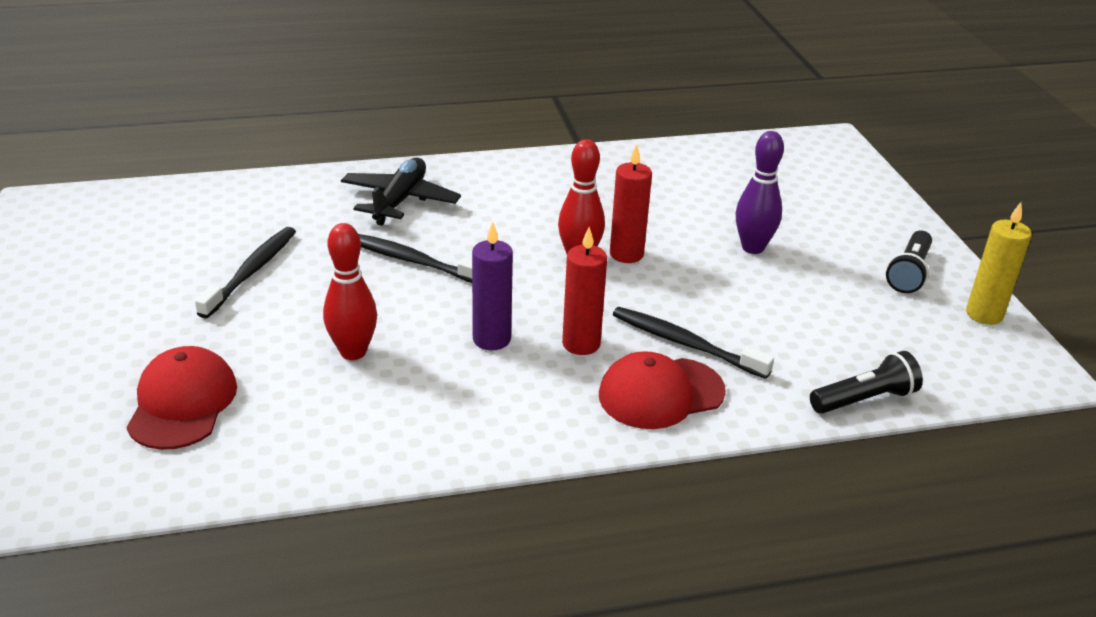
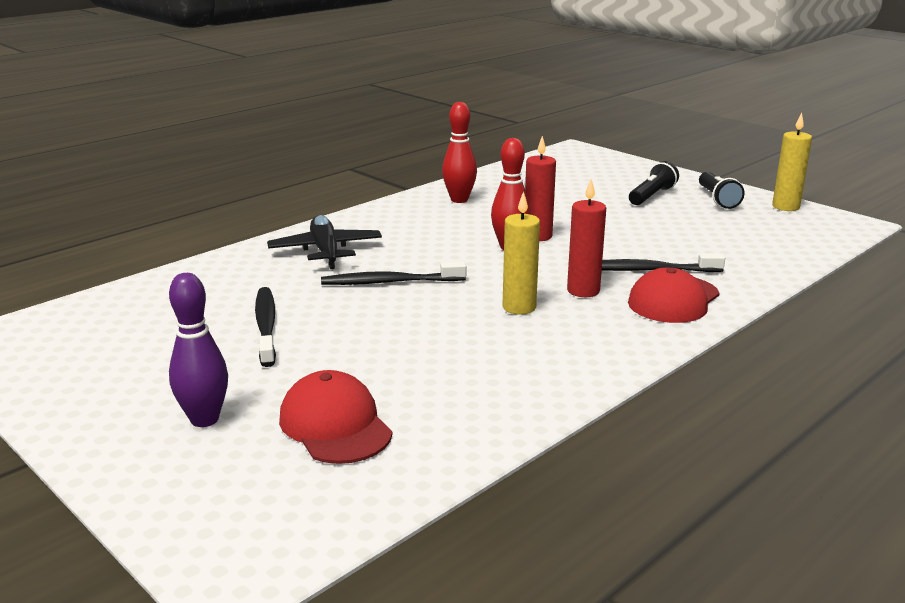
camera: 30 degrees left, 10 degrees down
(353, 352) = (428, 347): red bowling pin -> red bowling pin (459, 200)
(491, 339) = (519, 307): purple candle -> yellow candle
(752, 248) = (611, 211): purple bowling pin -> purple bowling pin (204, 419)
(864, 399) = (789, 264): black flashlight -> black flashlight (651, 196)

